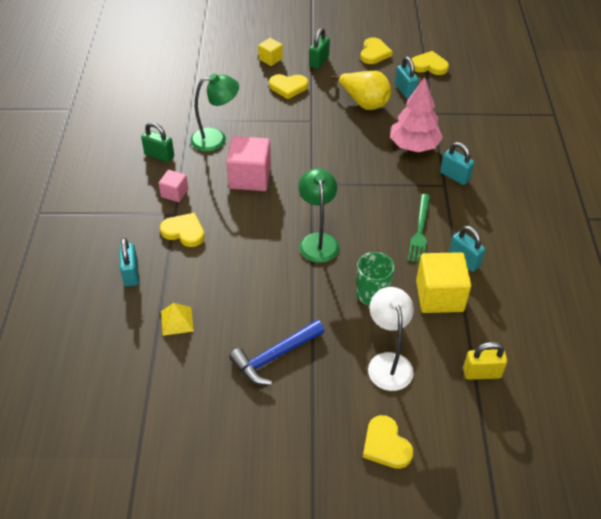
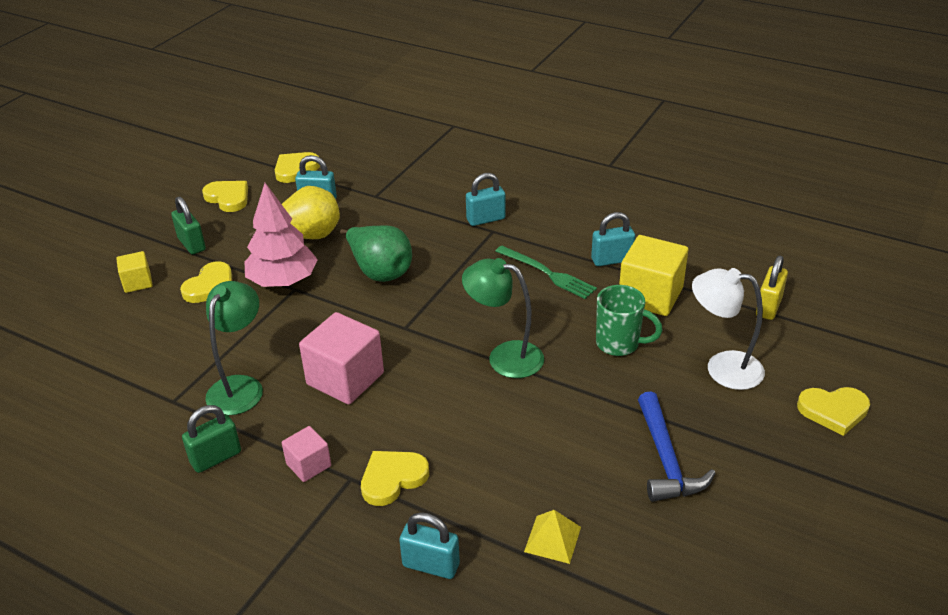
camera: 60 degrees left, 10 degrees down
(357, 149) = (380, 271): none -> green pear
(414, 146) = (414, 228): pink tree -> pink tree (283, 281)

